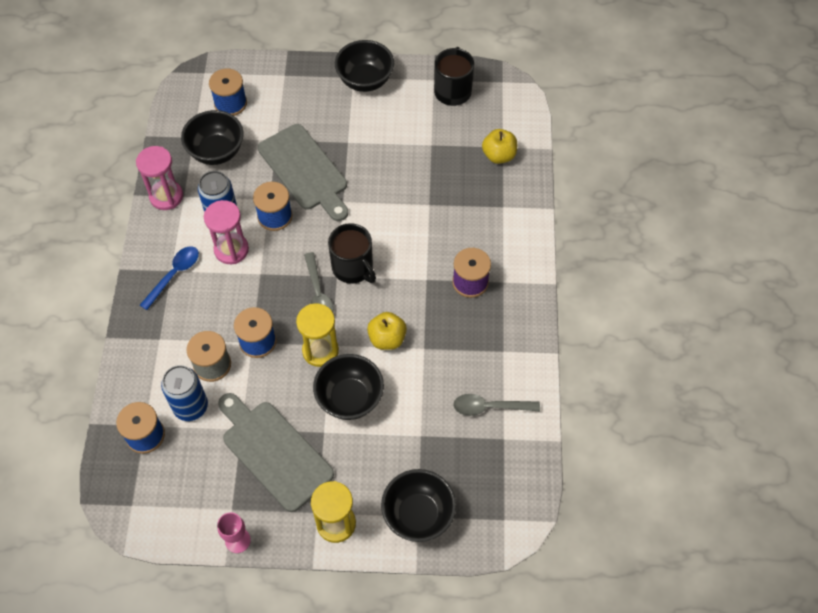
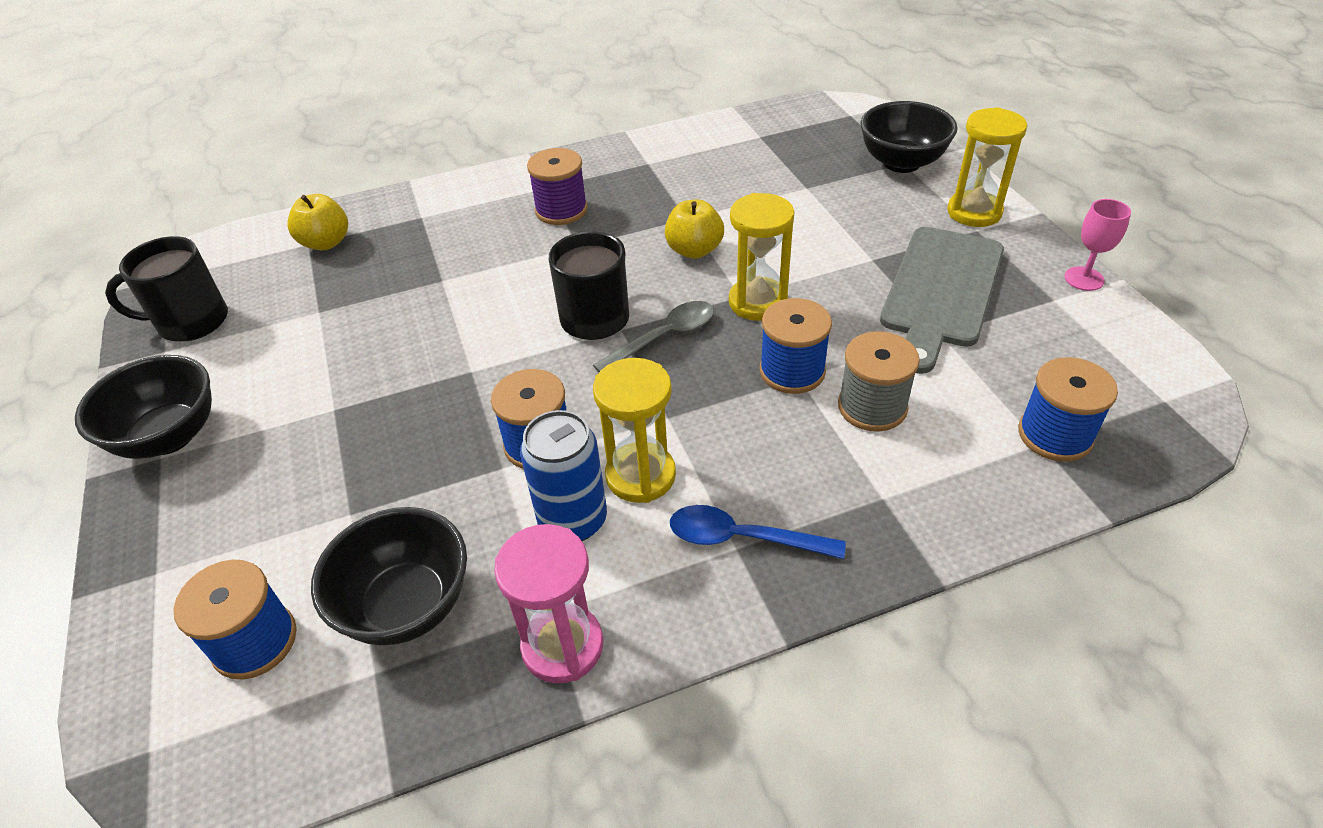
camera: 110 degrees left, 15 degrees down
(191, 407) = (960, 402): blue can -> none
(231, 250) = (640, 475): pink hourglass -> yellow hourglass
(305, 171) = (418, 442): grey cutting board -> none
(350, 398) = (806, 253): black bowl -> none
(489, 407) = (729, 153): grey spoon -> none

